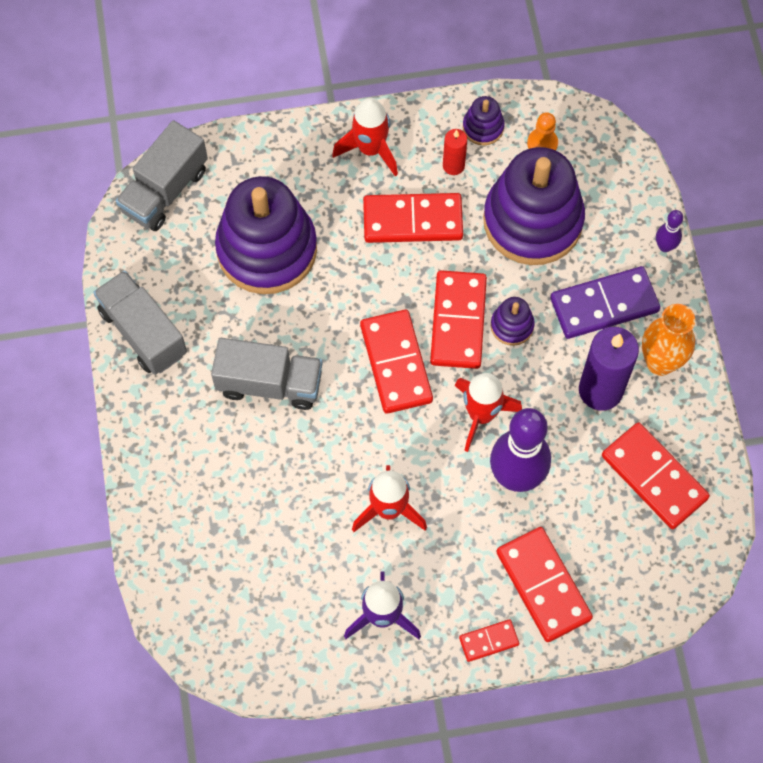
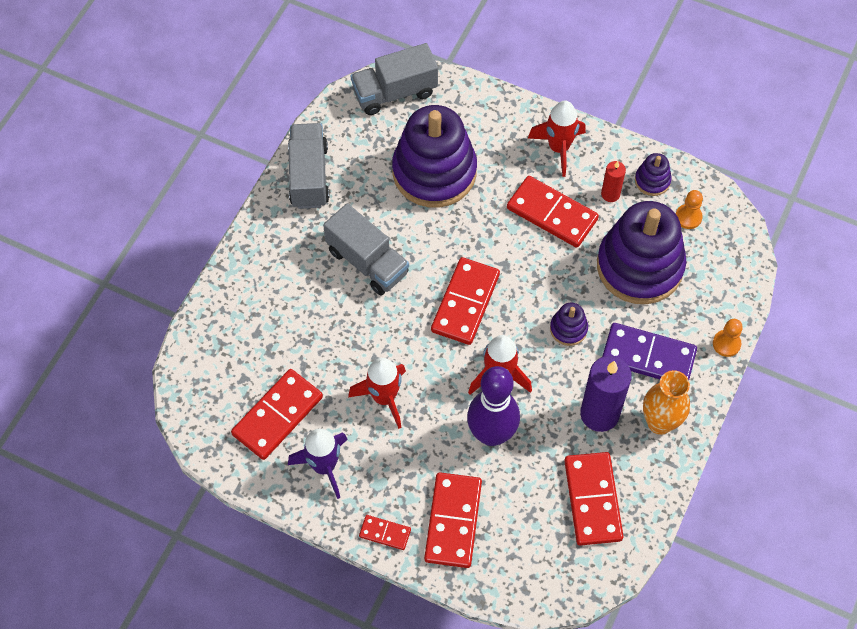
camera: 35 degrees right, 5 degrees down
(458, 321) = (532, 302): red domino -> red domino (278, 416)
(665, 246) = (726, 344): purple bowling pin -> orange pawn

